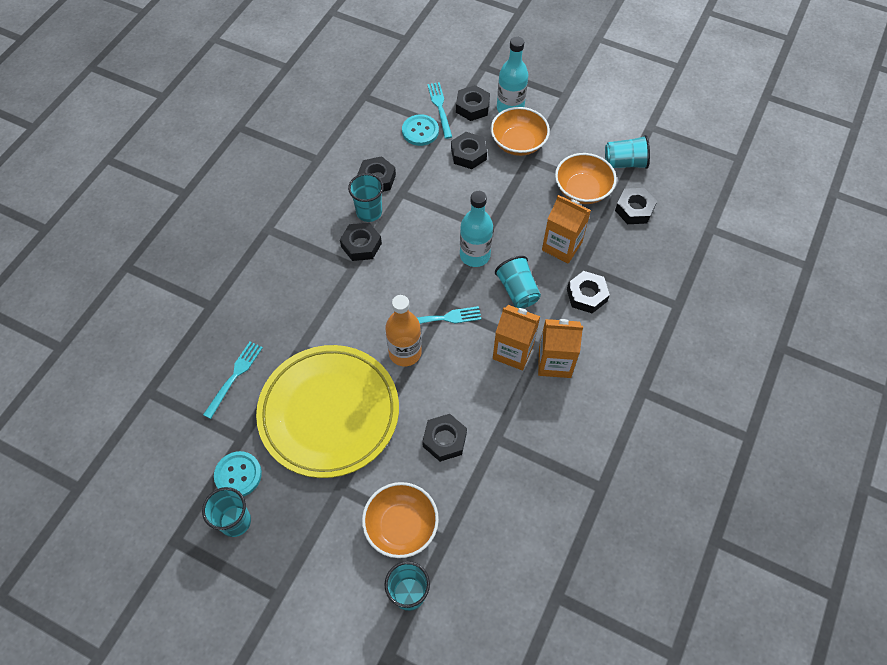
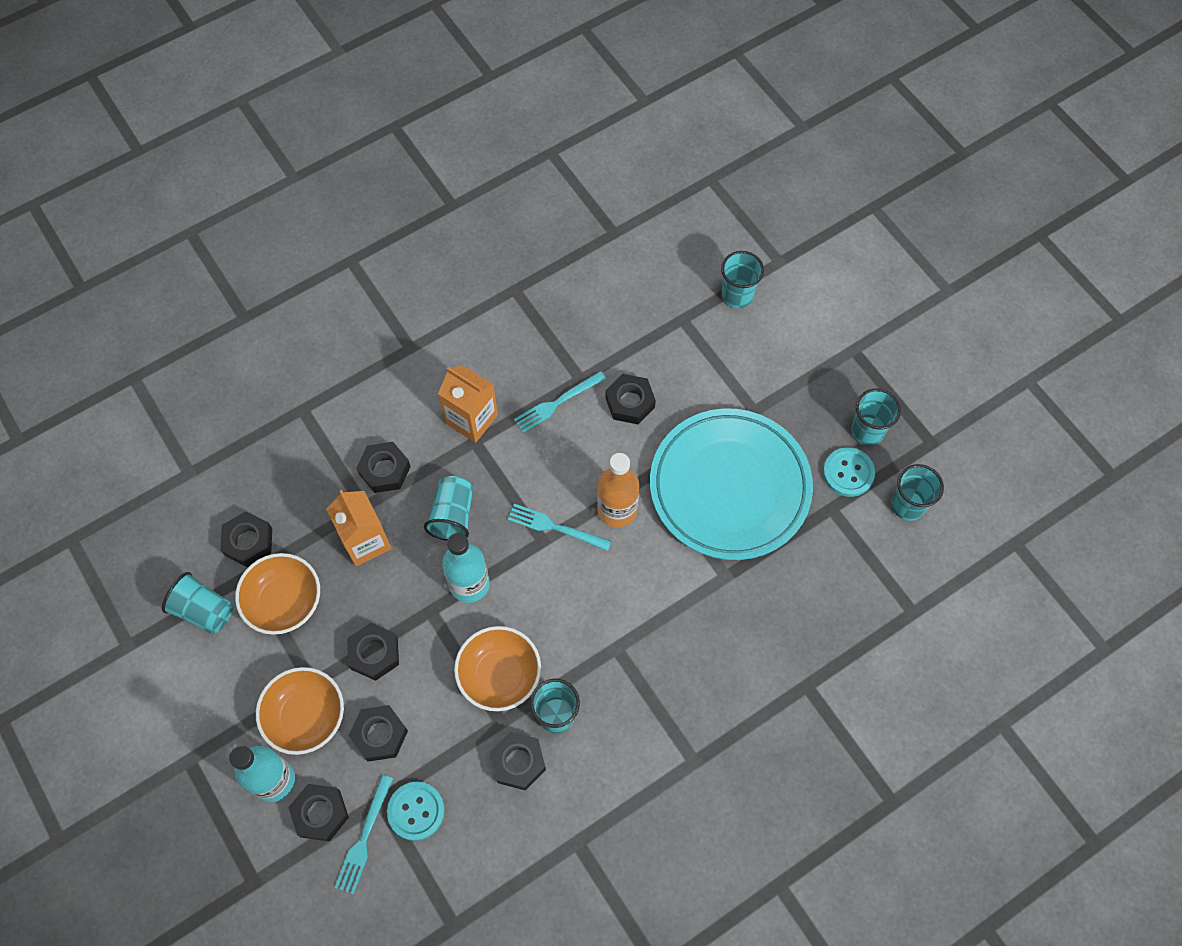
camera: 150 degrees left, 5 degrees up
(178, 473) = (907, 505): none -> turquoise cup
(234, 376) = (812, 580): turquoise fork -> turquoise fork (557, 403)
(329, 413) = (729, 487): yellow plate -> turquoise plate
(361, 245) = (591, 671): black nut -> black nut (374, 653)
(401, 526) = (714, 350): orange bowl -> orange bowl (499, 675)
(513, 351) = (505, 452): orange carton -> none

